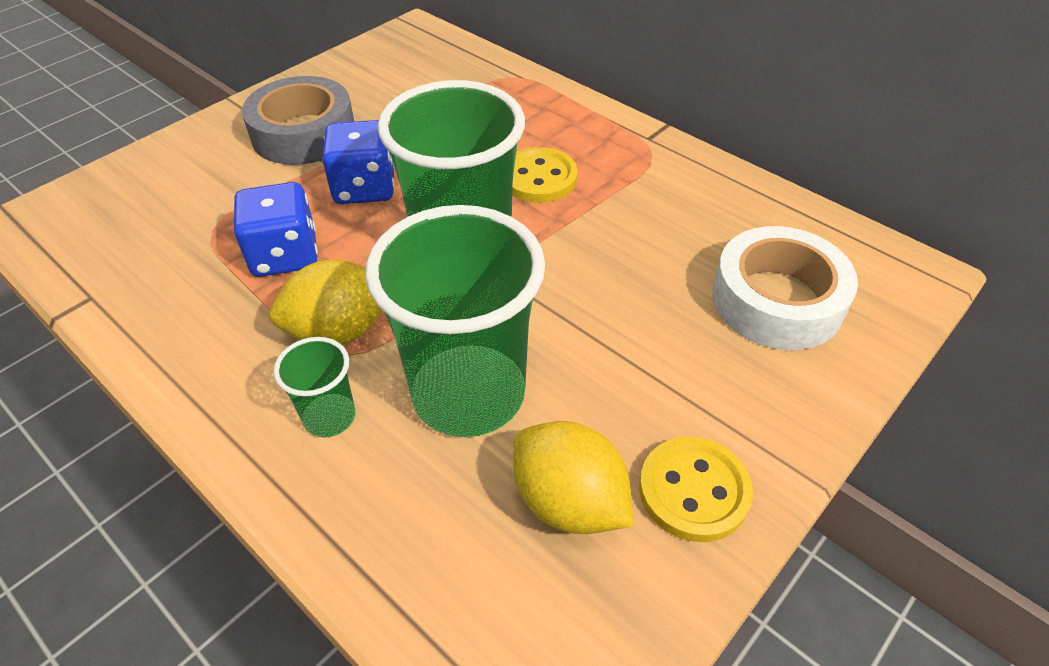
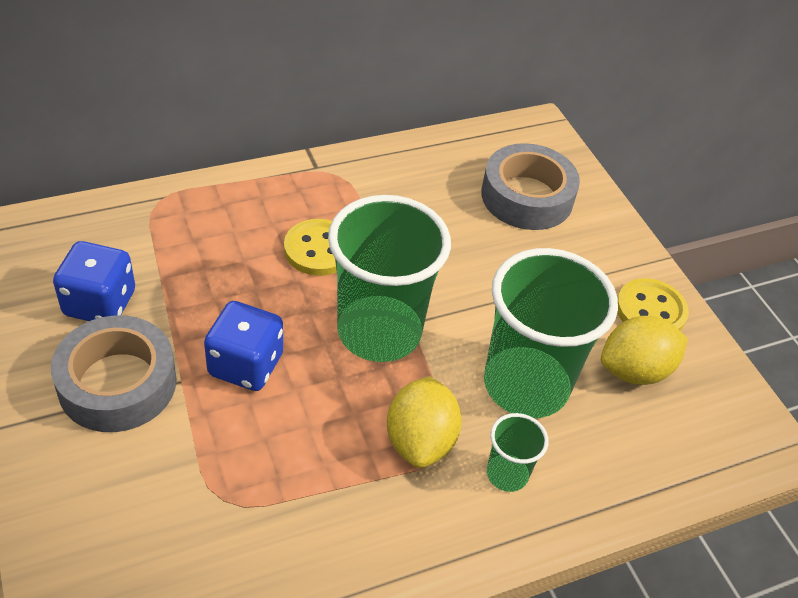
camera: 70 degrees left, 0 degrees up
(285, 255) = (301, 451): blue dice -> blue dice (100, 303)
(777, 300) = (527, 197): white tape -> grey tape

